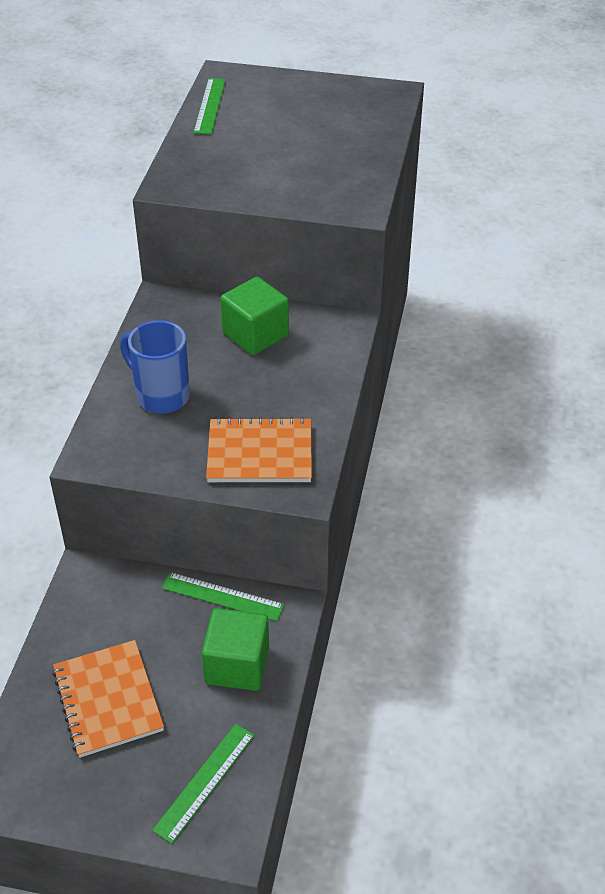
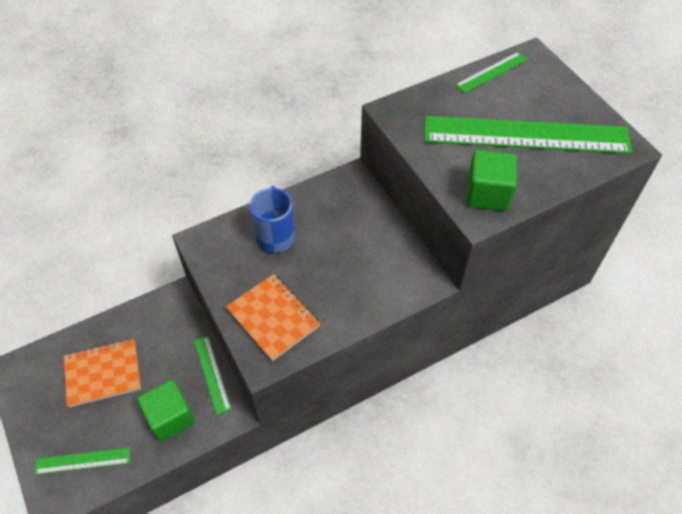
camera: 50 degrees right, 10 degrees up
(108, 700) = (103, 373): orange notebook -> orange notebook turned 45 degrees clockwise
(255, 334) = (369, 242): green cube -> green cube (487, 194)
(308, 131) = (526, 135): none -> green ruler

